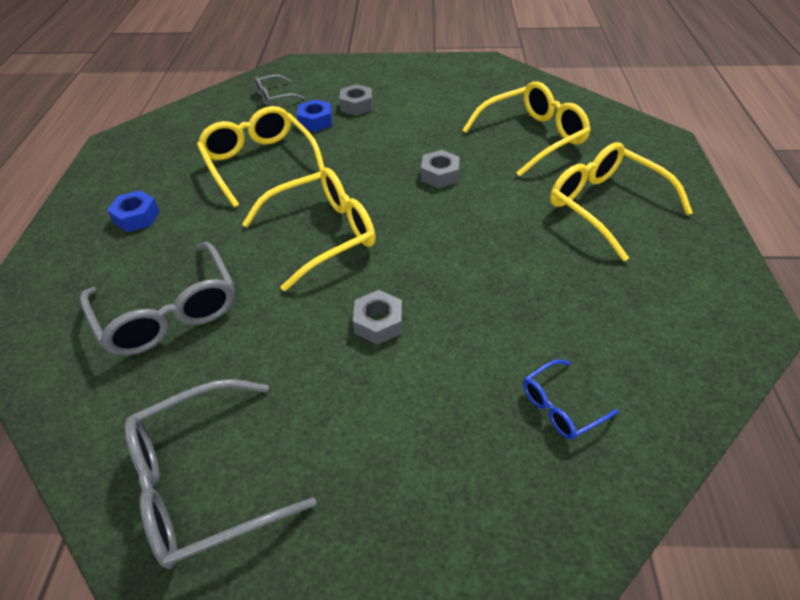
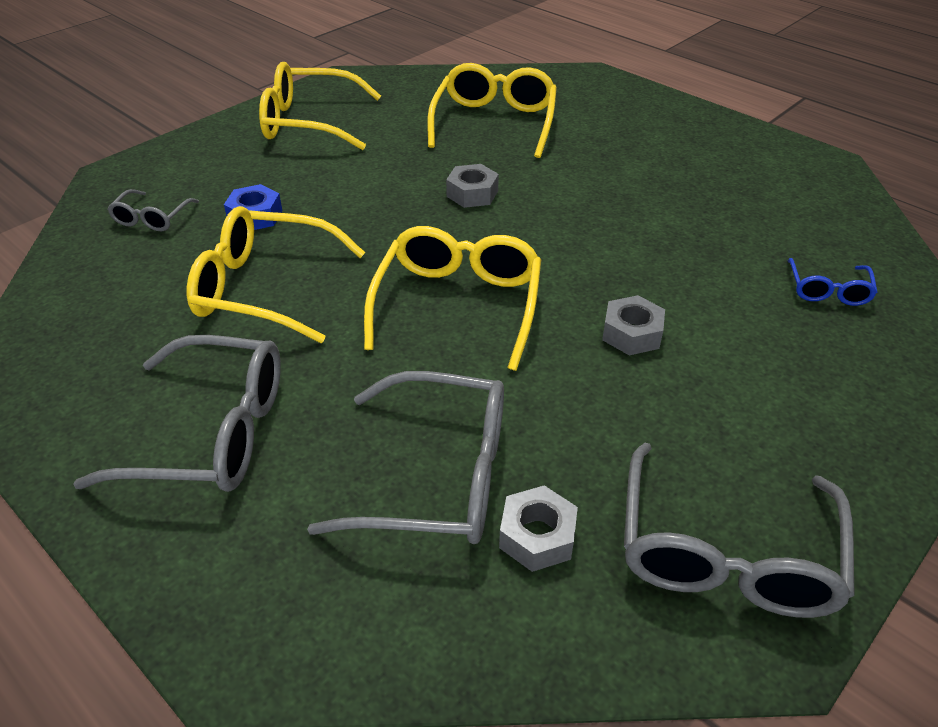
camera: 50 degrees left, 5 degrees down
(137, 217) = (211, 432): blue nut -> grey glasses
(356, 106) = (275, 178): grey nut -> grey nut (537, 536)
(605, 206) = (633, 144): yellow glasses -> yellow glasses (309, 122)

